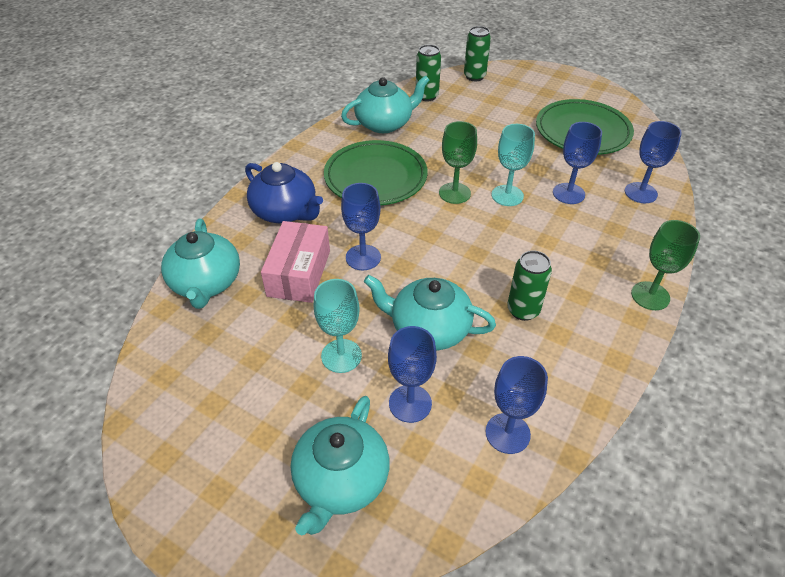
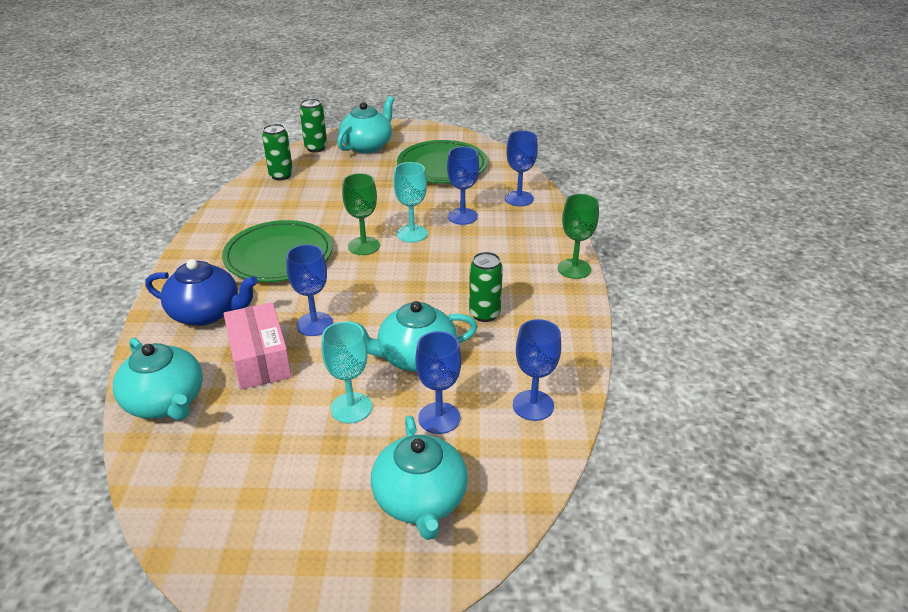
camera: 30 degrees left, 10 degrees down
(385, 123) = (255, 209): turquoise teapot -> turquoise teapot (367, 146)

